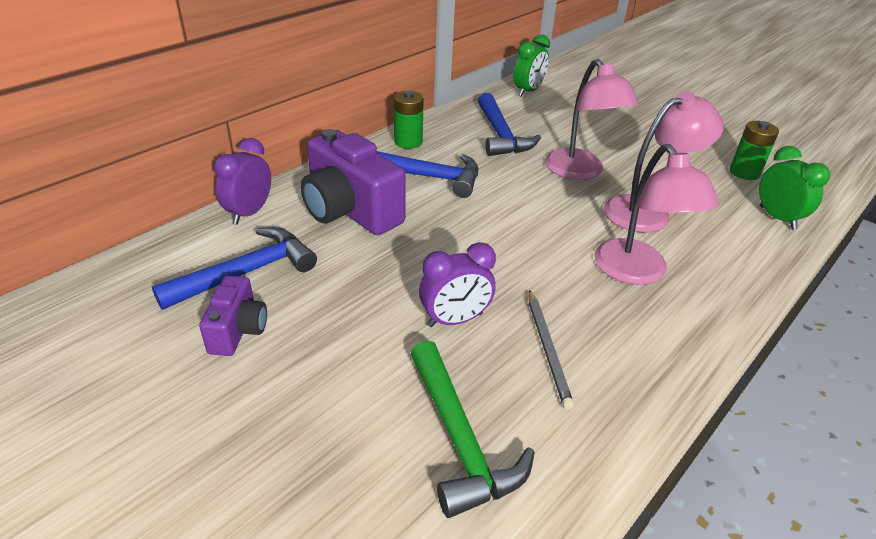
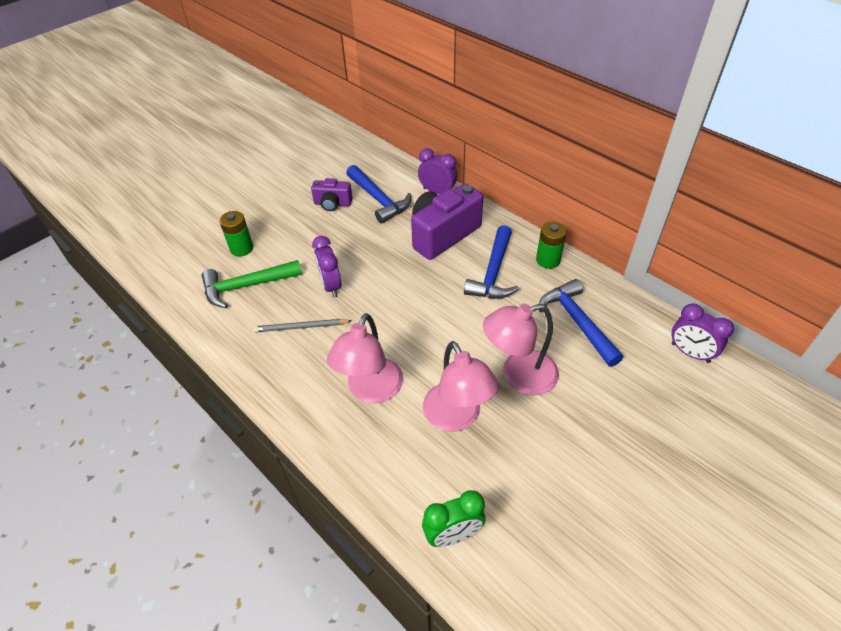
camera: 95 degrees right, 10 degrees up
(500, 135) = (577, 322): blue hammer -> blue hammer turned 75 degrees clockwise
(528, 91) = (690, 353): green clock -> purple clock
(637, 272) = (371, 390): pink lamp -> pink lamp turned 60 degrees counterclockwise
(744, 172) = (544, 536): green battery -> green battery (241, 248)

